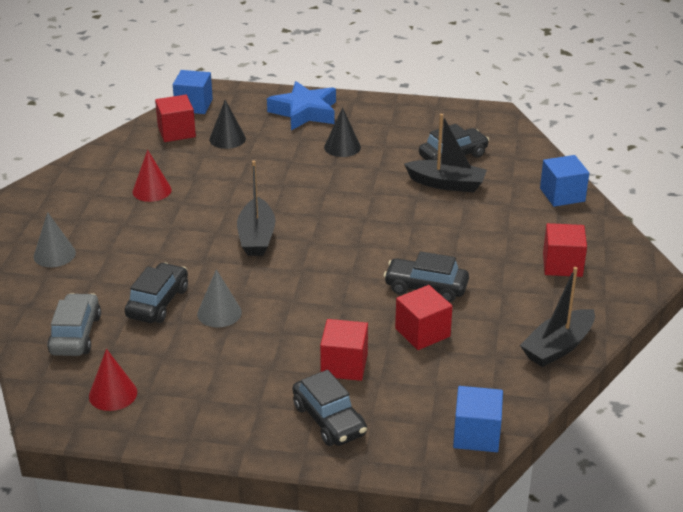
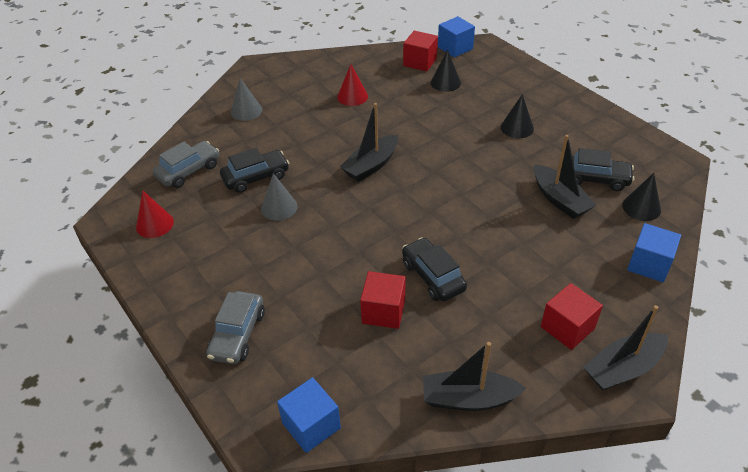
camera: 45 degrees right, 10 degrees up
(304, 112) = (524, 87): blue star -> none
(329, 420) = (238, 334): black car -> grey car
(344, 365) = (300, 299): red cube -> none
(510, 160) = (641, 207): none -> black cone
(626, 268) = (623, 368): none -> black boat

